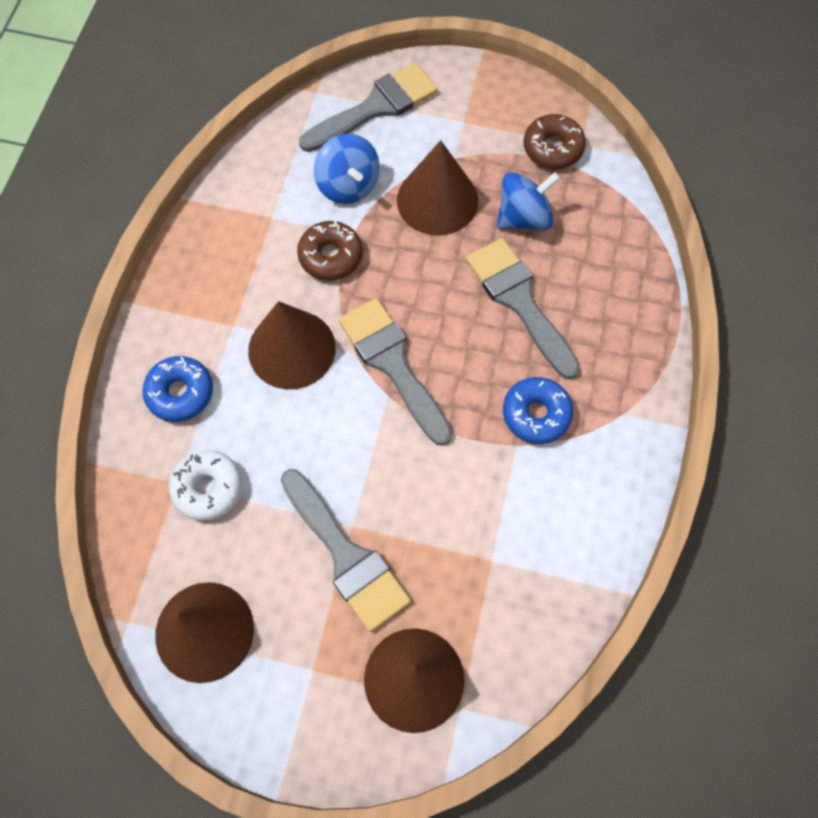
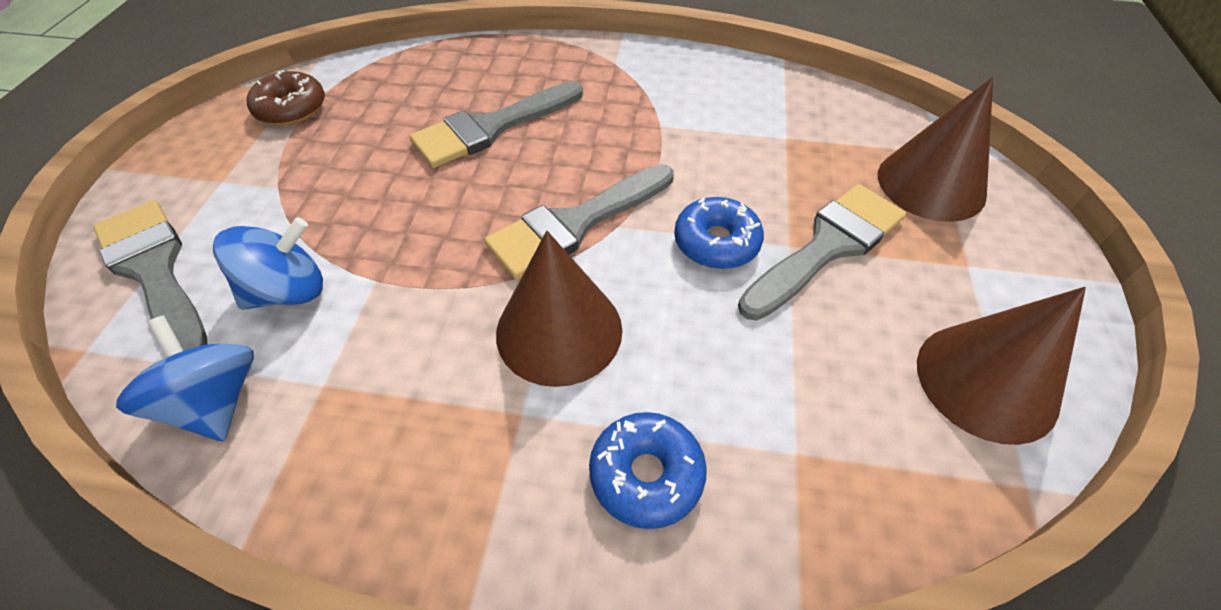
camera: 95 degrees left, 15 degrees down
(208, 488) = (791, 408): white donut -> none
(330, 256) = (409, 300): brown donut -> none
(437, 200) = (339, 198): brown cone -> none
(524, 217) = (381, 127): blue spinning top -> blue spinning top (215, 402)
(536, 414) = (624, 113): blue donut -> blue donut (716, 242)

